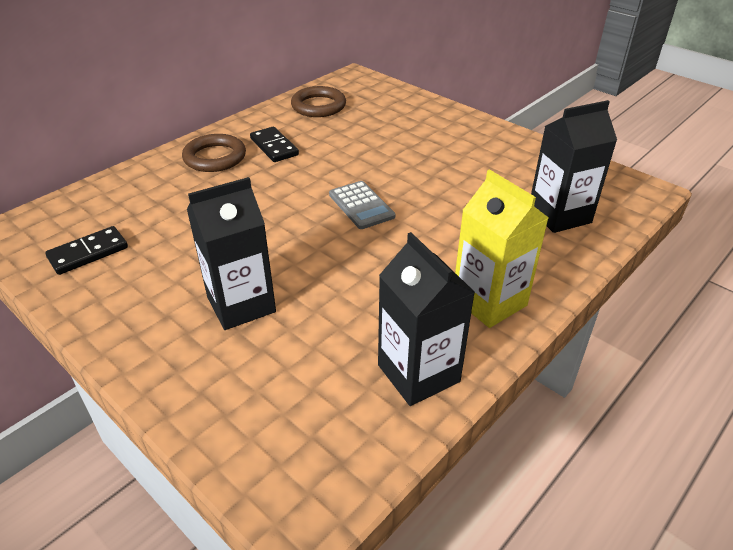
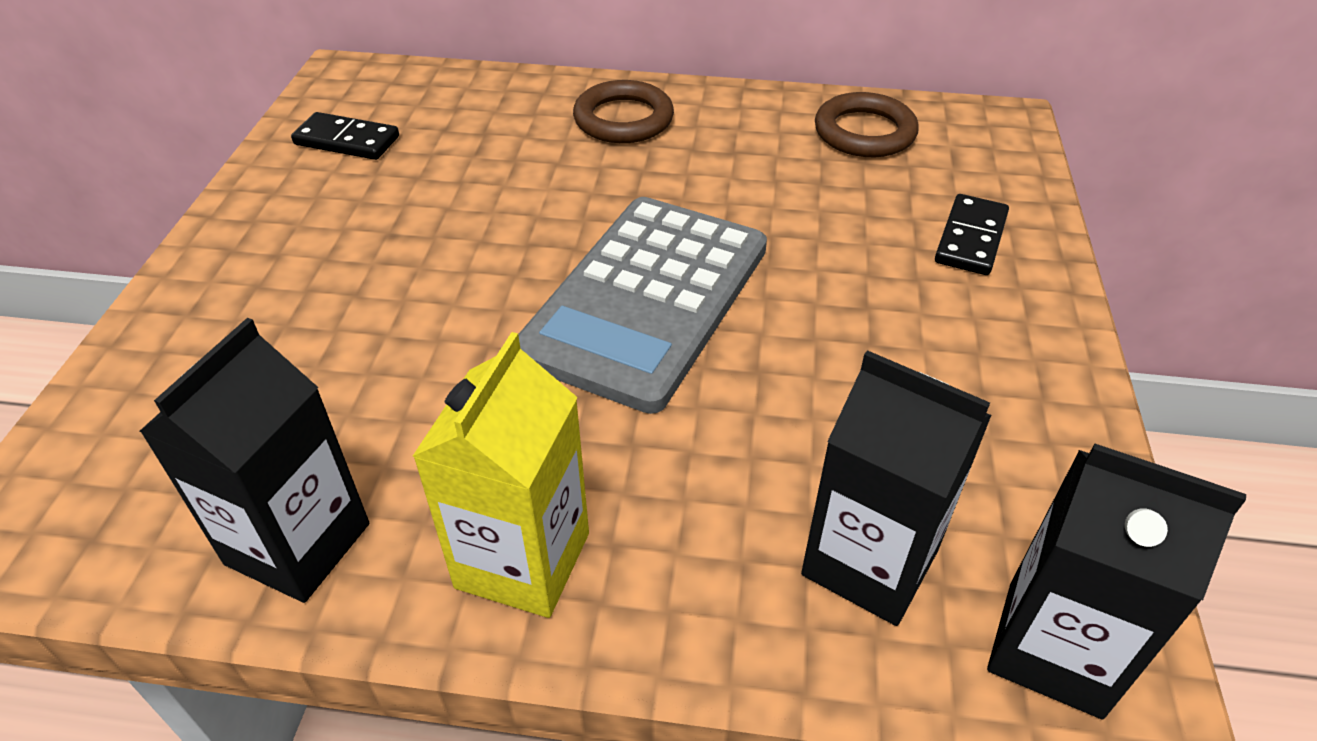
camera: 55 degrees right, 5 degrees up
(241, 304) = (335, 301): black carton -> black carton (1054, 648)
(274, 147) = (705, 150): black domino -> black domino (970, 238)
(361, 205) = (646, 300): grey calculator -> grey calculator, size x2.15

